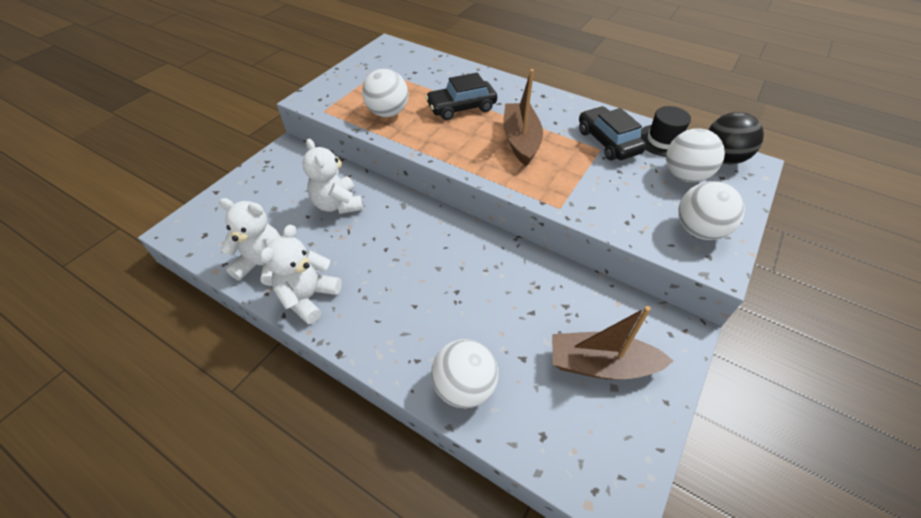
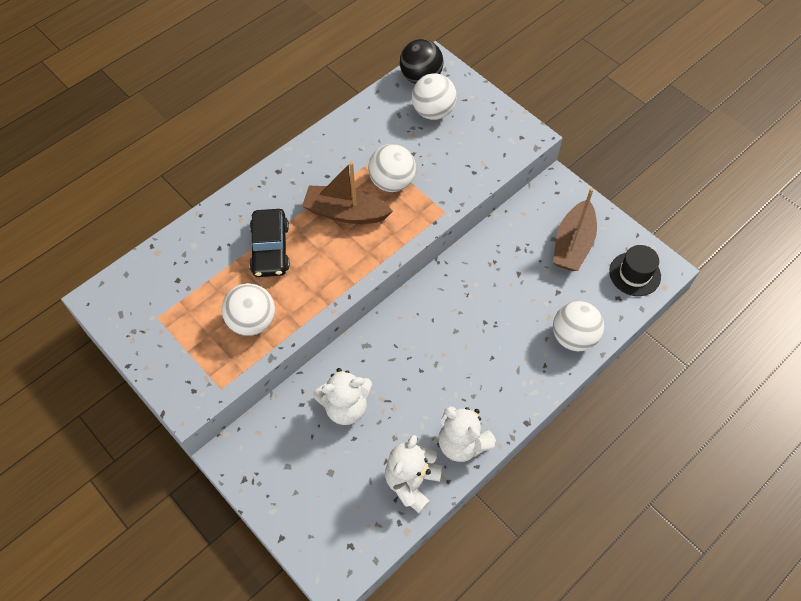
camera: 75 degrees left, 10 degrees up
(608, 142) = (371, 146): black car -> none
(663, 140) = (384, 106): black hat -> black hat (634, 274)
(698, 230) = (495, 131): white ball -> white ball (392, 182)

